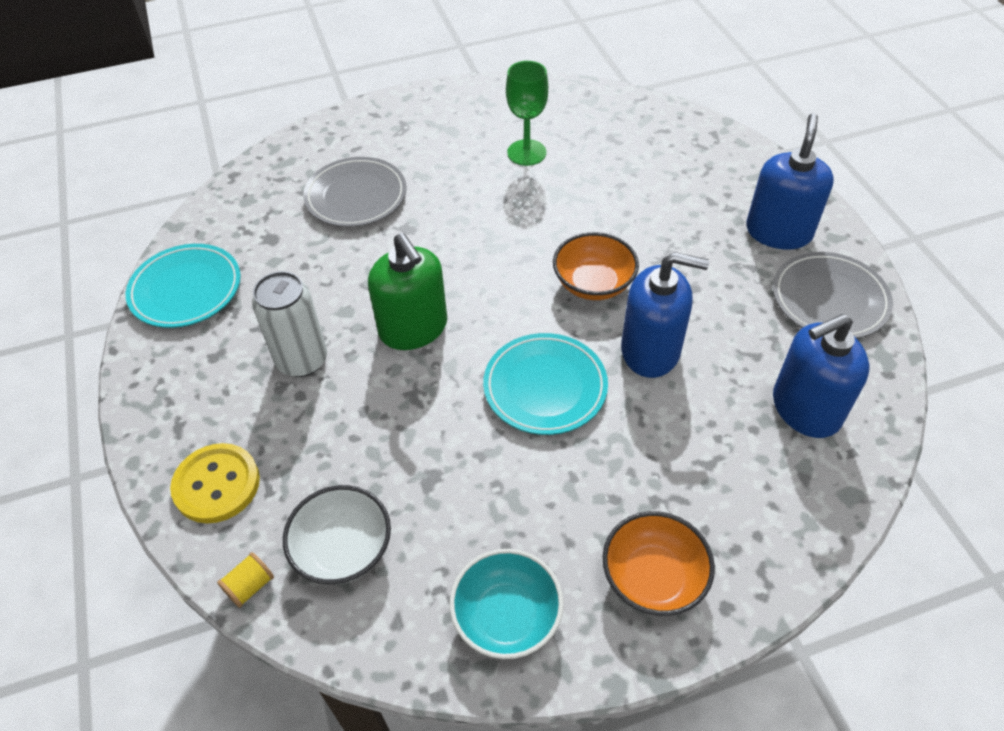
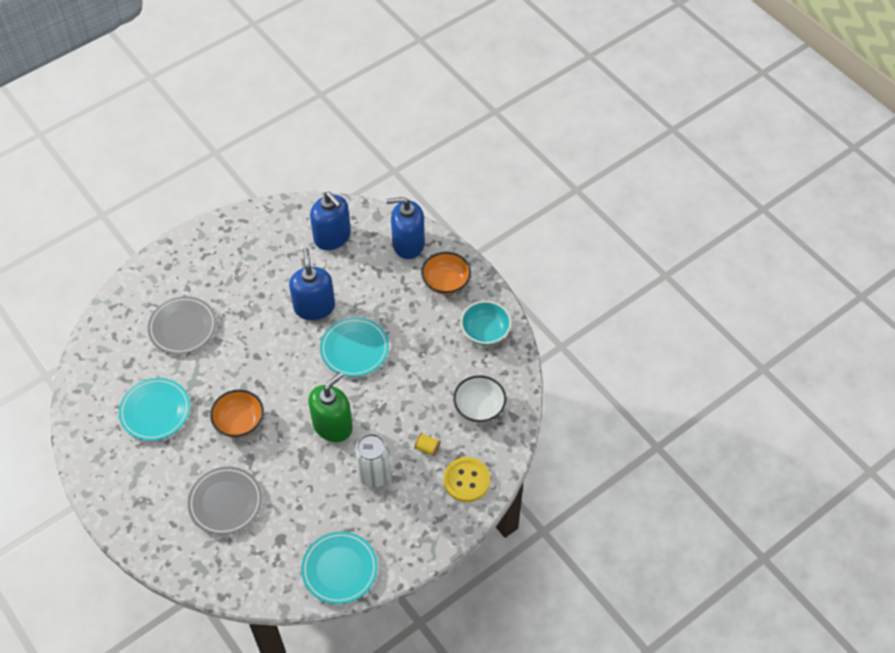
camera: 110 degrees left, 5 degrees up
(250, 586) = (512, 439): yellow spool -> yellow spool (427, 448)
(526, 152) = (155, 411): green goblet -> turquoise plate
(593, 283) = (271, 344): orange bowl -> orange bowl (239, 422)
(778, 232) = (203, 261): blue soap dispenser -> blue soap dispenser (408, 244)
(829, 299) = (253, 233): grey plate -> grey plate (183, 327)

